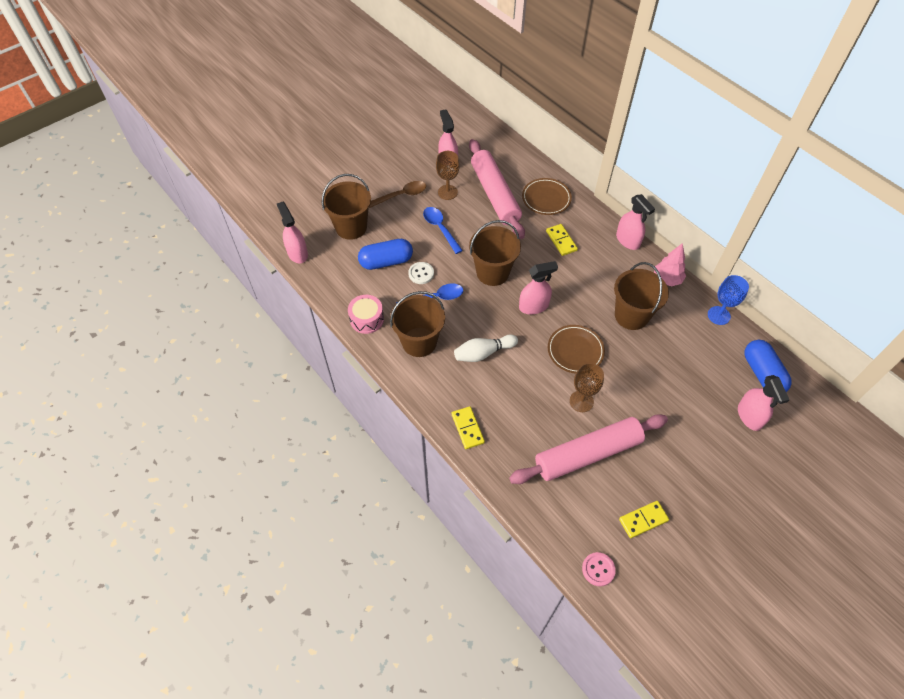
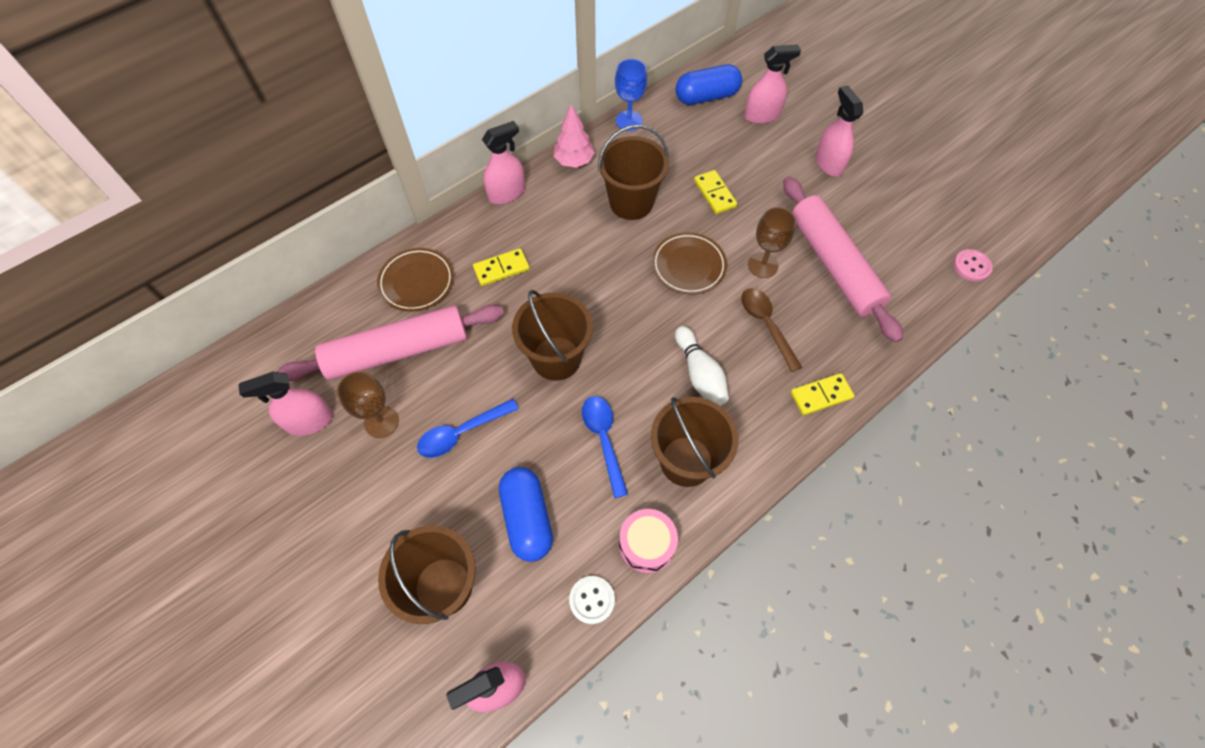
camera: 90 degrees left, 5 degrees up
(401, 195) = (377, 498): brown spoon -> brown spoon (766, 325)
(421, 273) = (555, 461): white button -> white button (592, 600)
(534, 306) = (618, 308): pink spray bottle -> pink spray bottle (829, 163)
(643, 520) = (904, 220): yellow domino -> yellow domino (714, 193)

